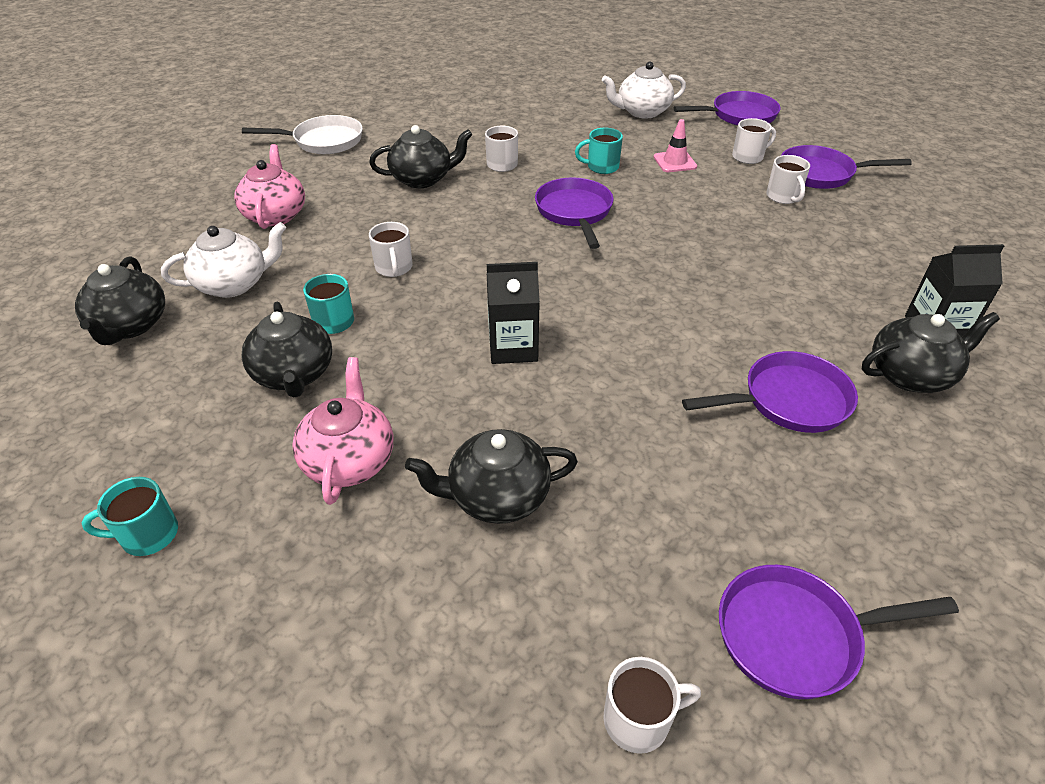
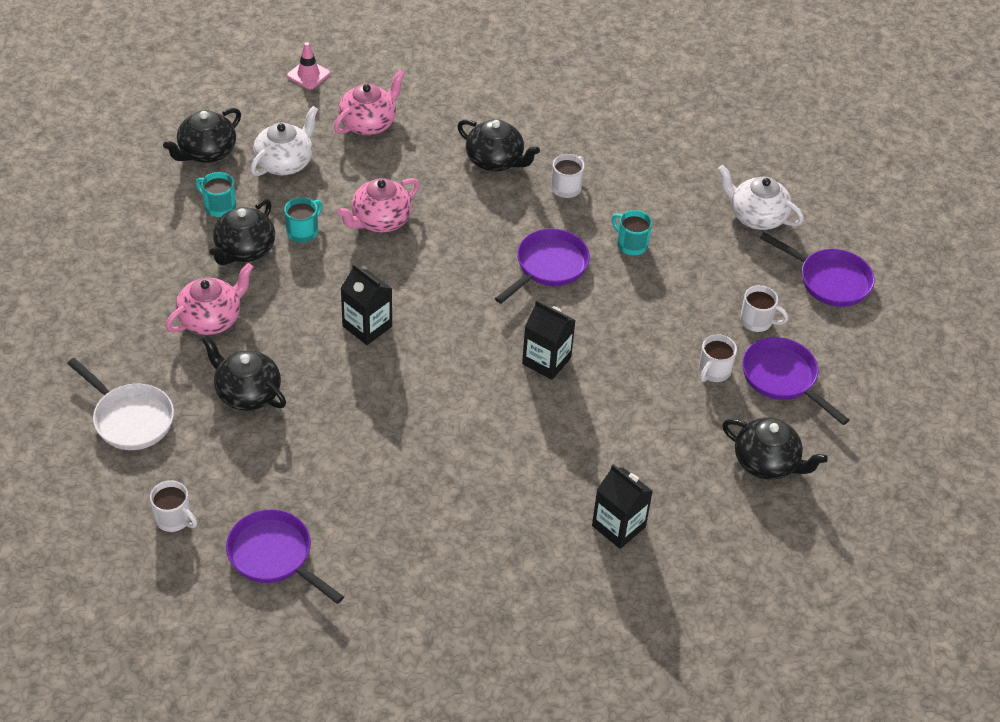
camera: 45 degrees right, 5 degrees up
(148, 535) = (98, 283): turquoise mug -> turquoise mug (219, 206)
(234, 284) = (285, 162): white teapot -> white teapot turned 75 degrees counterclockwise
(323, 141) = (480, 73): white pan -> white pan (130, 418)
(394, 268) = (380, 220): white mug -> pink teapot
(675, 162) = (692, 281): pink traffic cone -> pink traffic cone (308, 75)
(683, 266) = (546, 361): none -> black carton
(788, 401) = (455, 479): purple pan -> none
(910, 375) = (547, 530): black teapot -> black teapot (766, 462)

